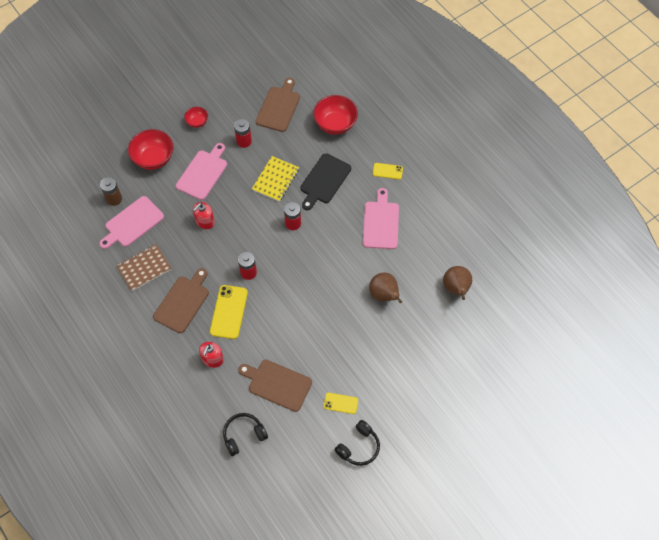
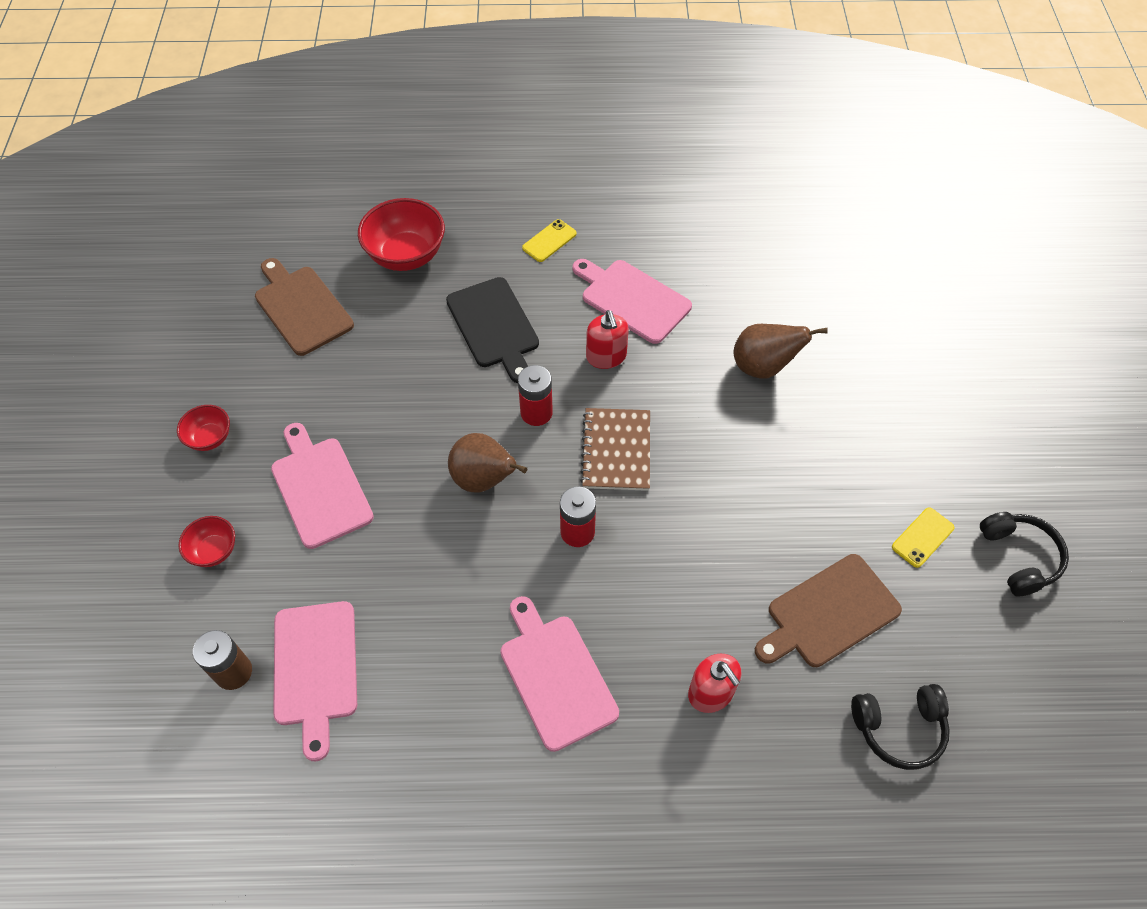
camera: 55 degrees left, 5 degrees down
(144, 268) = (430, 704): brown notebook -> brown notebook (616, 450)
(154, 158) = (214, 550): red bowl -> red bowl, size x0.54
(183, 302) = (555, 676): brown cutting board -> pink cutting board
(205, 221) = (420, 542): red soap dispenser -> red soap dispenser (606, 356)
(229, 312) = (632, 609): yellow phone -> none
(243, 435) = (899, 728): black headphones -> black headphones turned 105 degrees counterclockwise
(244, 141) = (317, 391): red battery -> none
(275, 179) = (432, 389): yellow notebook -> none
(456, 288) = (815, 275): brown pear -> brown pear (484, 479)

